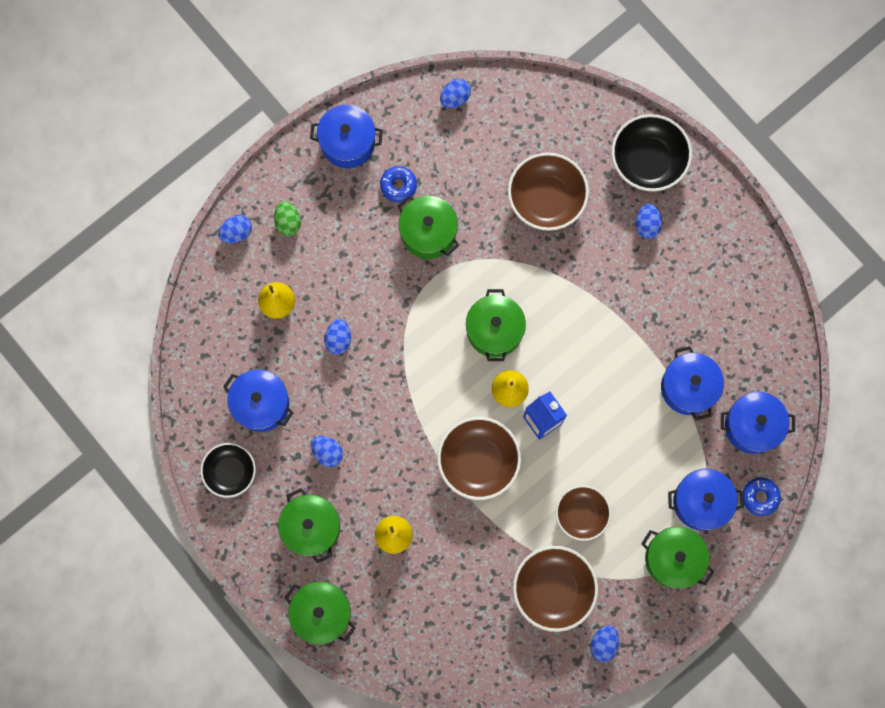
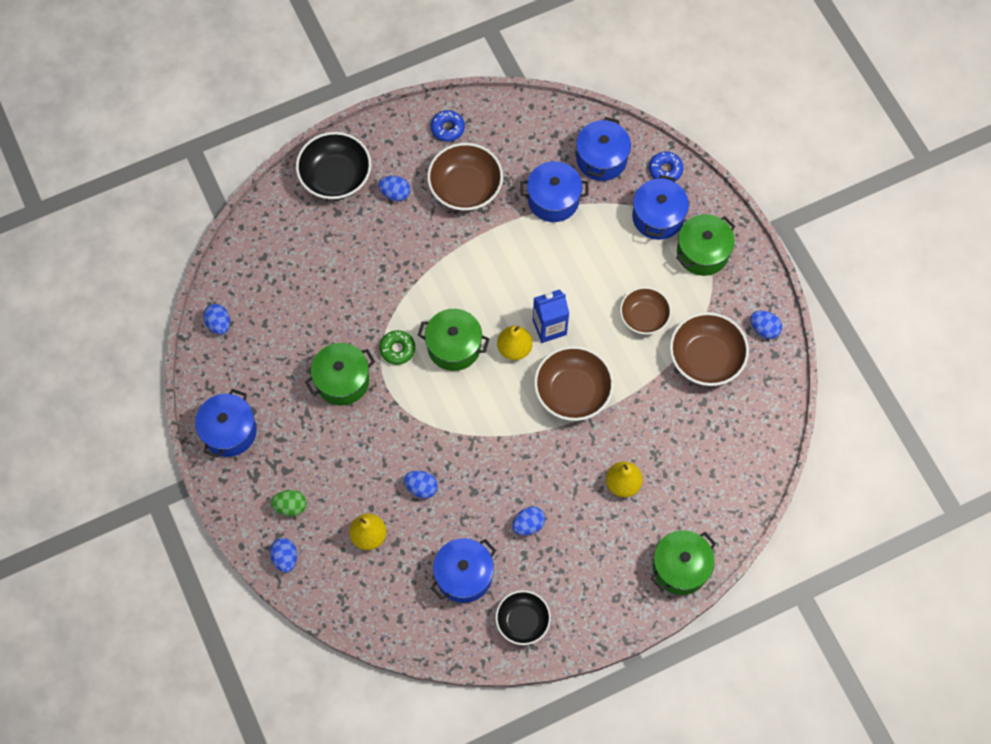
camera: 75 degrees left, 10 degrees down
(311, 527) = (596, 557): green pot -> none
(398, 185) = (287, 396): blue donut -> blue donut (447, 128)
(476, 276) = (397, 349): none -> green donut
(546, 199) = (343, 270): brown bowl -> brown bowl (465, 188)

